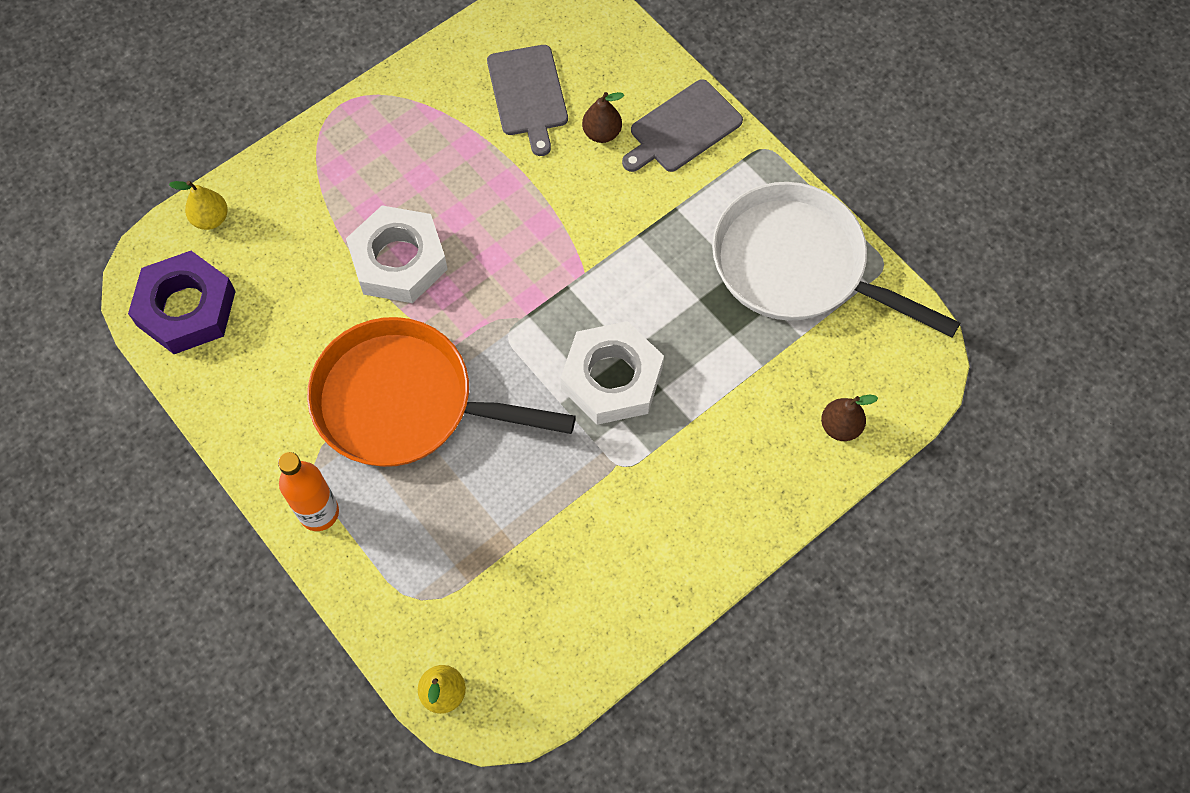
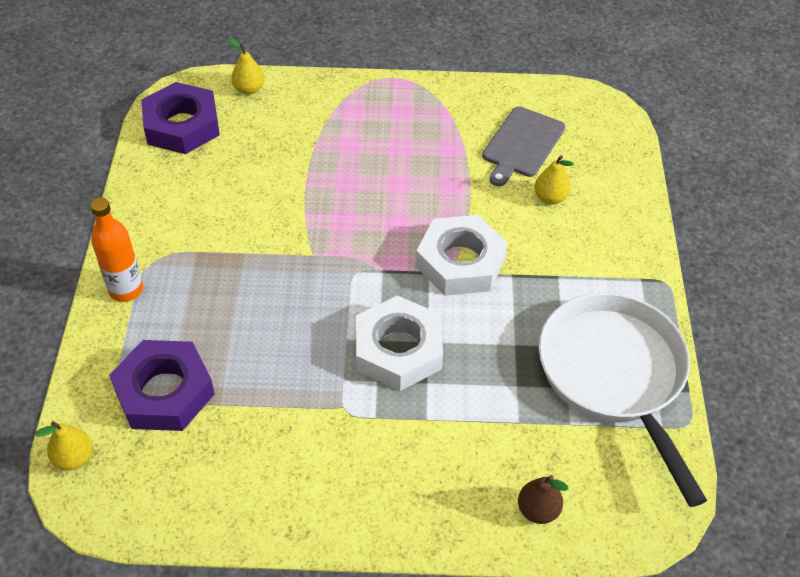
camera: 40 degrees right, 15 degrees down
(398, 261) = (334, 183): white nut -> white nut (460, 262)
(404, 402) = (247, 265): orange pan -> none
(457, 574) = (164, 392): none -> purple nut
(602, 133) = (550, 198): brown pear -> yellow pear
(682, 128) = (613, 231): grey cutting board -> none

